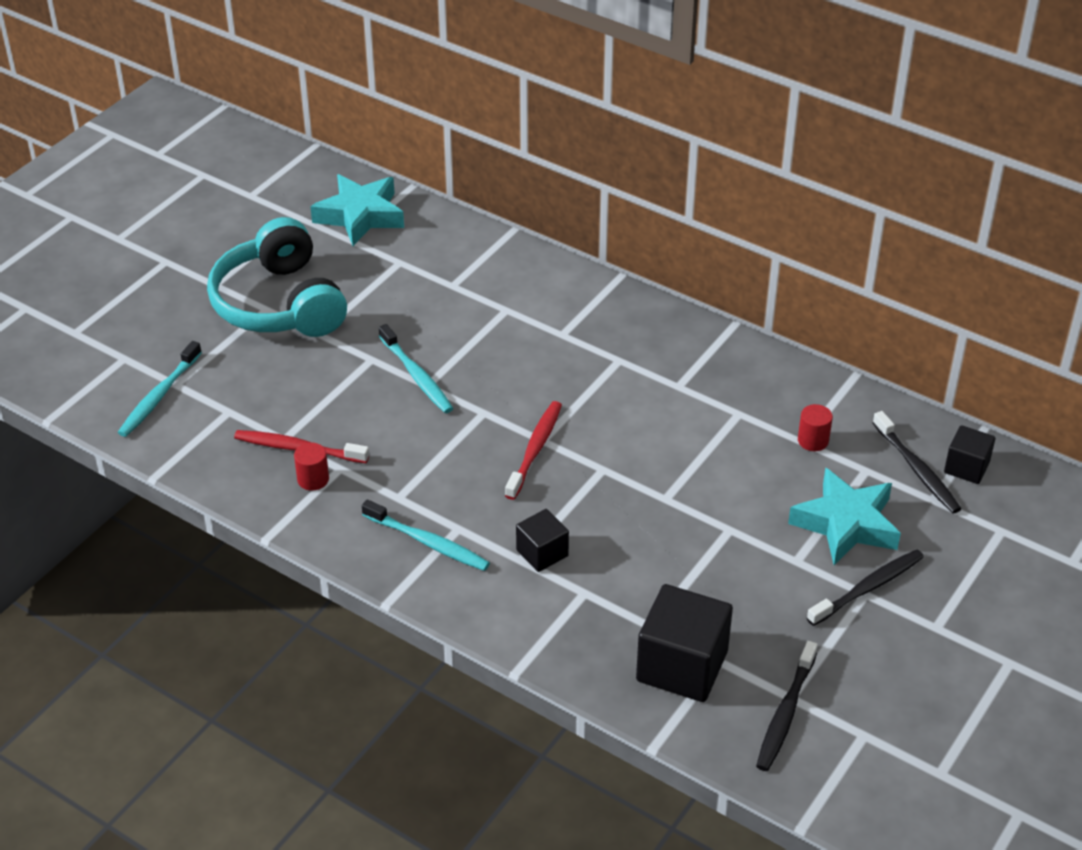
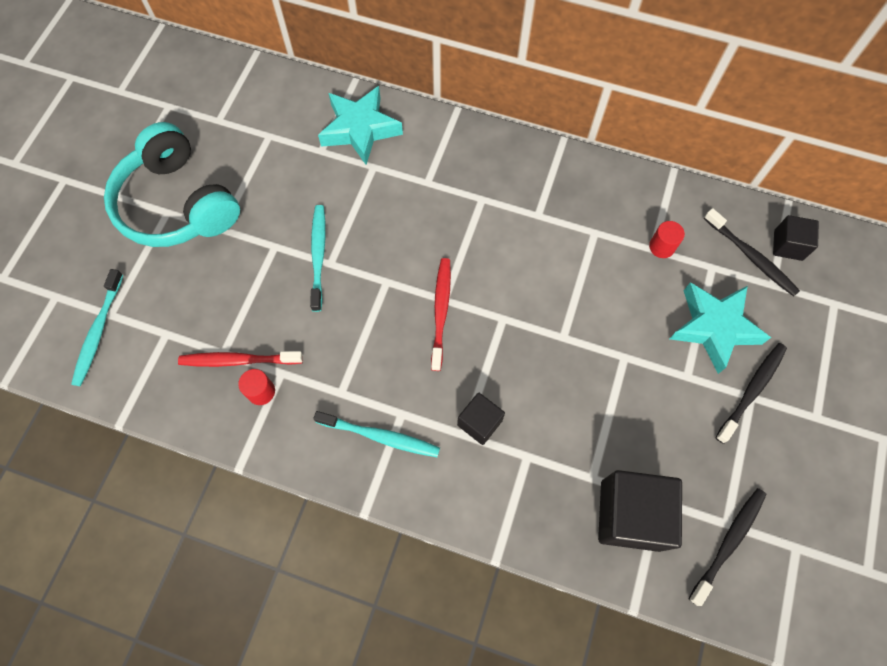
camera: 15 degrees left, 25 degrees up
(360, 216) = (221, 93): turquoise star -> turquoise star (360, 129)
(417, 376) = (318, 255): turquoise toothbrush -> turquoise toothbrush turned 135 degrees counterclockwise
(785, 713) = (728, 543): black toothbrush -> black toothbrush turned 150 degrees counterclockwise

